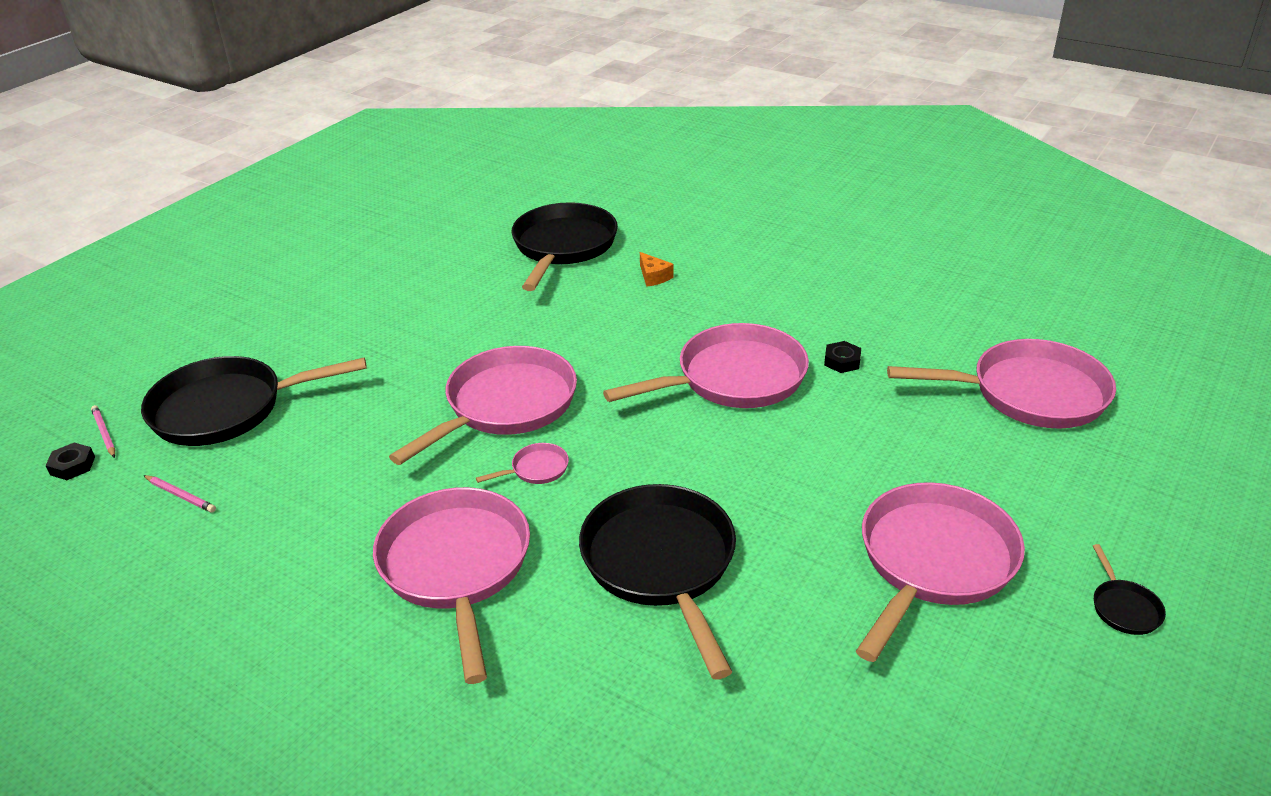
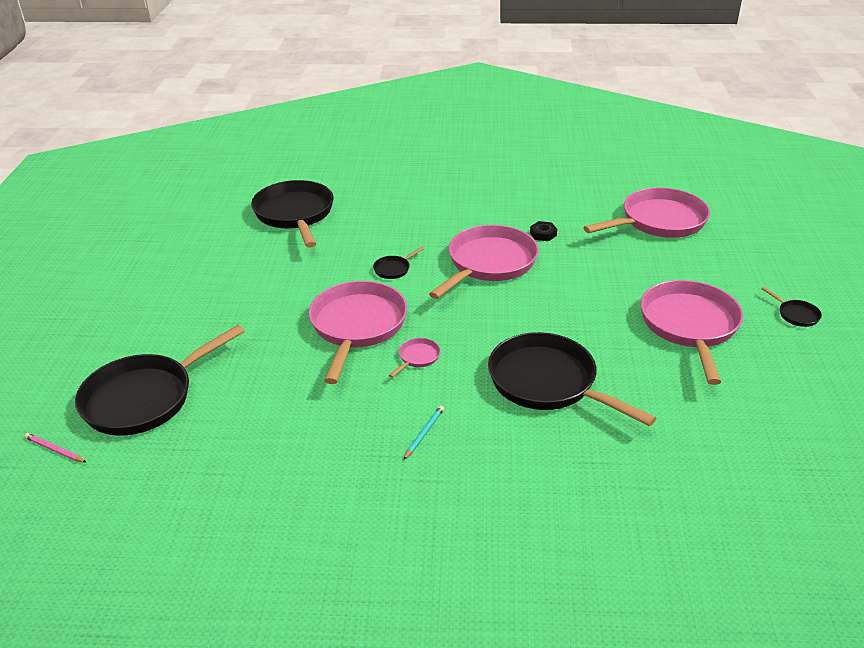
camera: 30 degrees left, 0 degrees up
(72, 466) = (52, 481): black nut -> none
(181, 495) = (171, 467): pink pencil -> none
(456, 567) = (424, 433): pink pan -> turquoise pencil
(611, 348) = (393, 269): none -> black pan
(653, 276) = (378, 217): orange cheese -> none

